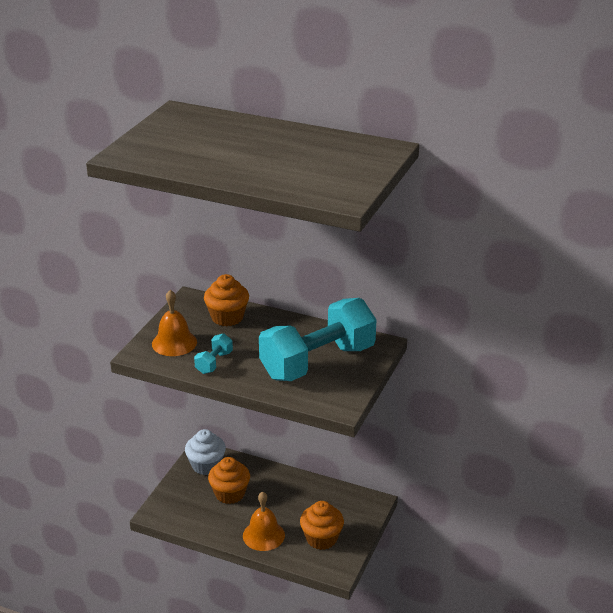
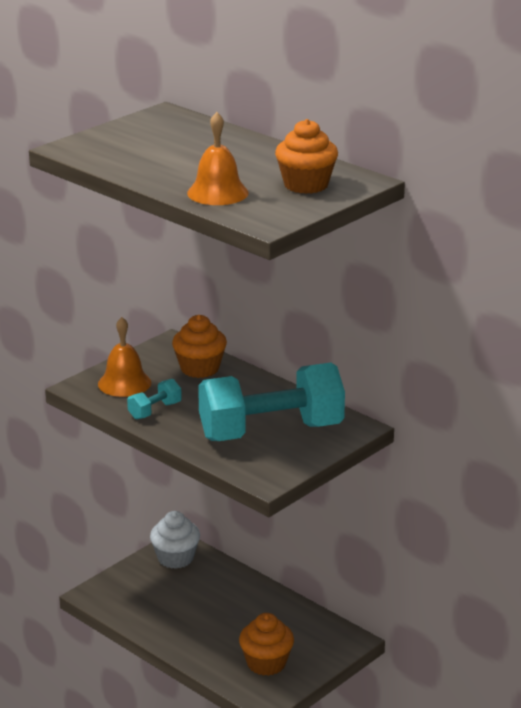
camera: 20 degrees right, 5 degrees down
(230, 494) = (186, 593): orange cupcake -> orange cupcake (306, 185)
(263, 535) = (201, 644): orange bell -> orange bell (217, 193)

